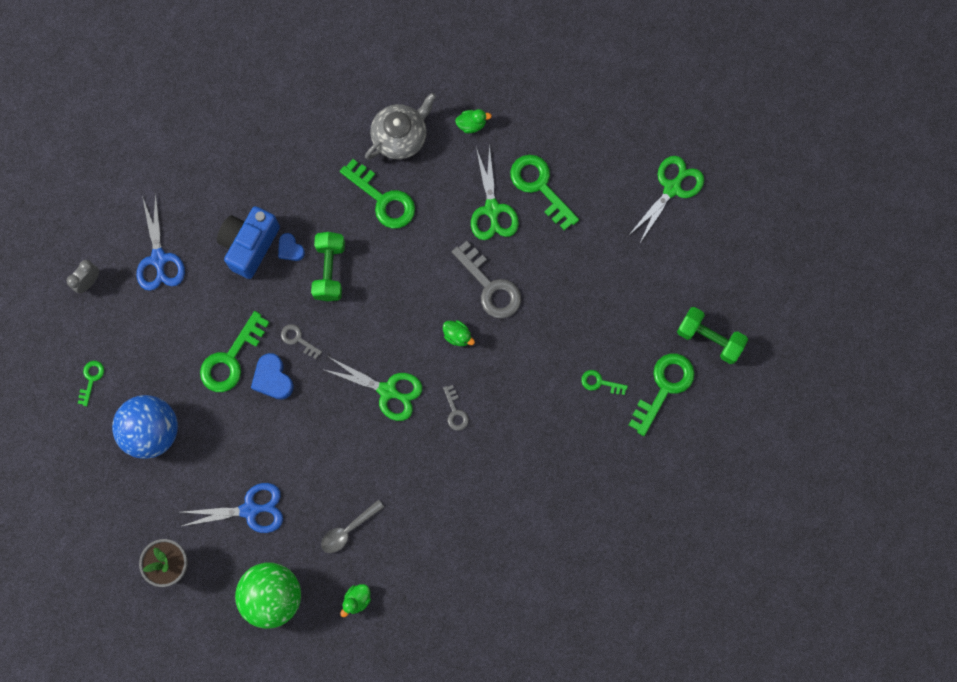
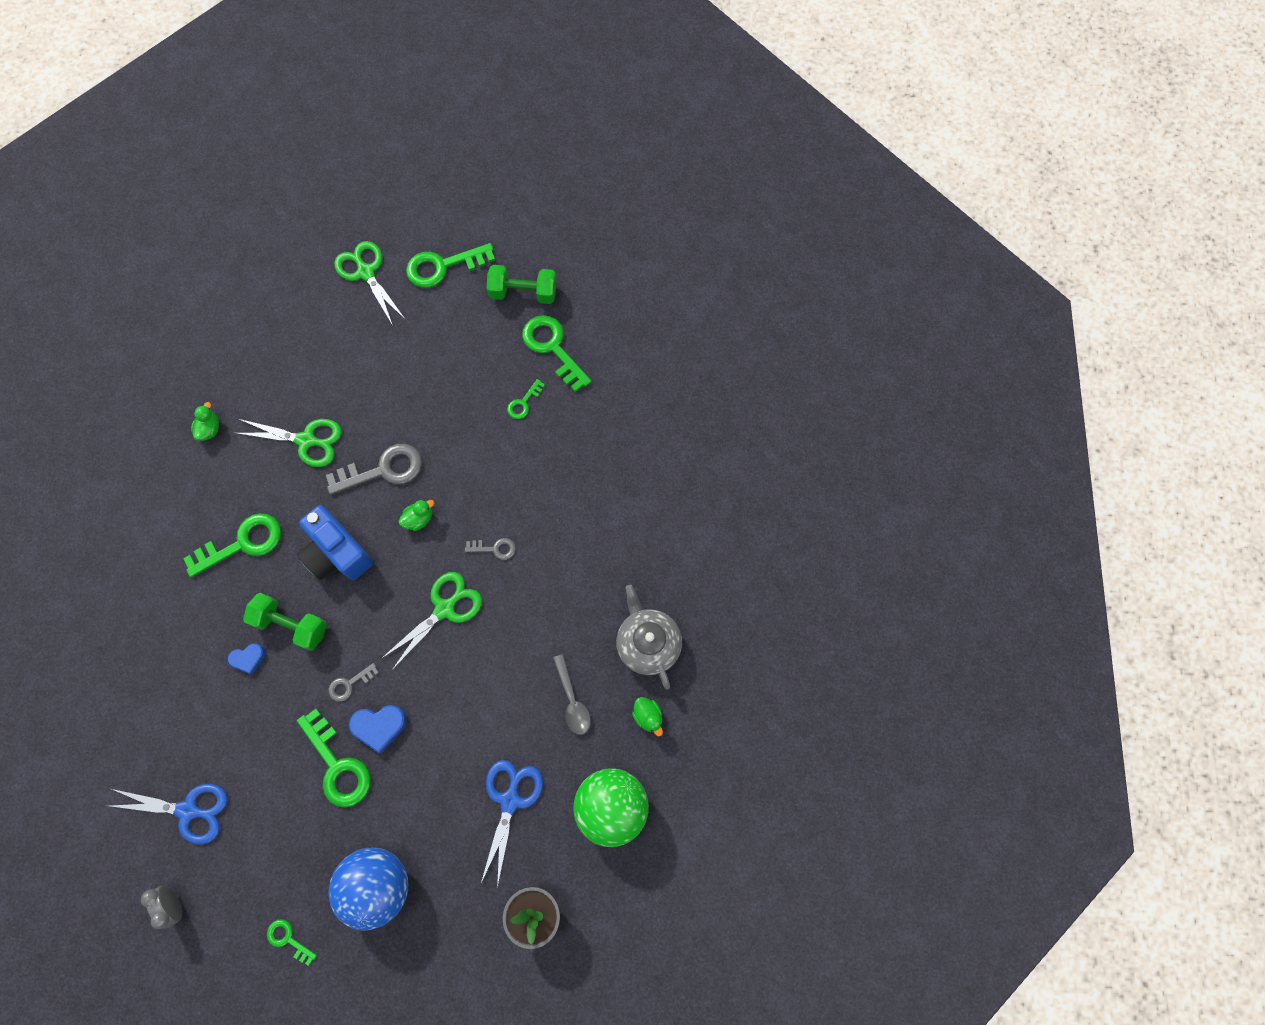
camera: 70 degrees left, 5 degrees down
(249, 245) = (223, 701): blue camera -> blue camera (337, 553)
(400, 136) = (186, 502): grey teapot -> grey teapot (648, 643)
(540, 187) = (306, 388): green key -> green key (443, 266)
(709, 339) = (523, 293): green dumbbell -> green dumbbell turned 45 degrees clockwise

